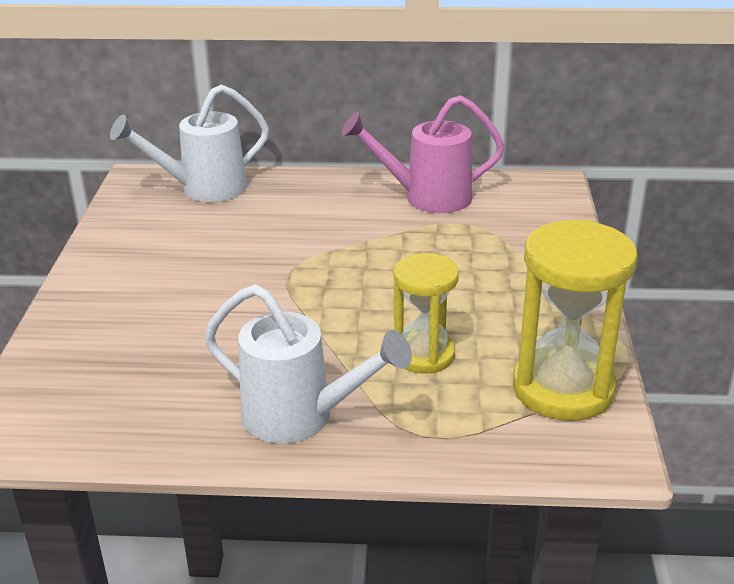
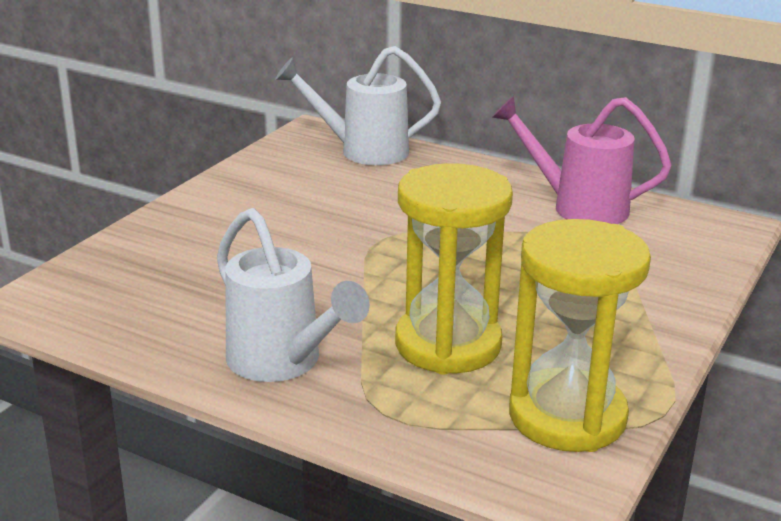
camera: 25 degrees right, 5 degrees down
(424, 355) = (448, 344): yellow hourglass -> yellow hourglass, size x1.56

